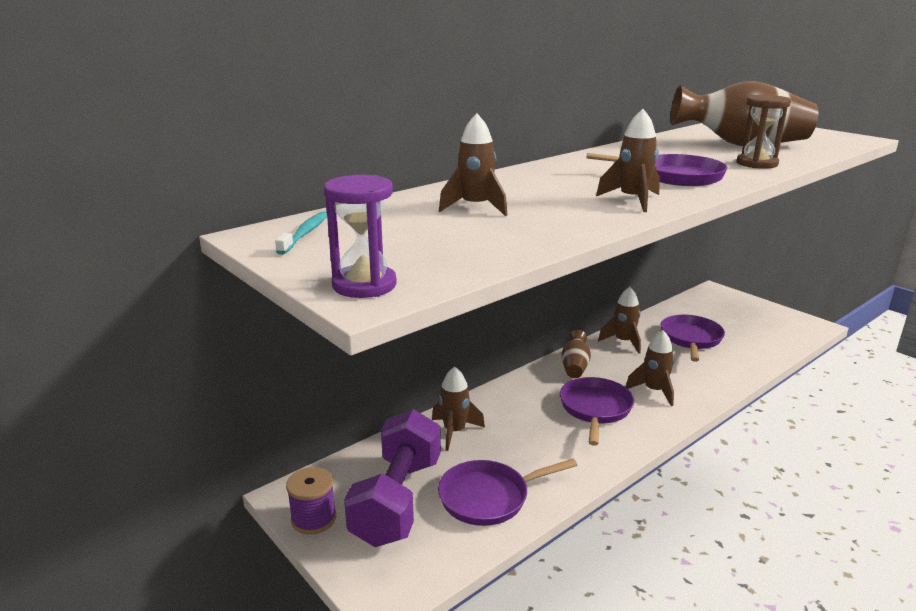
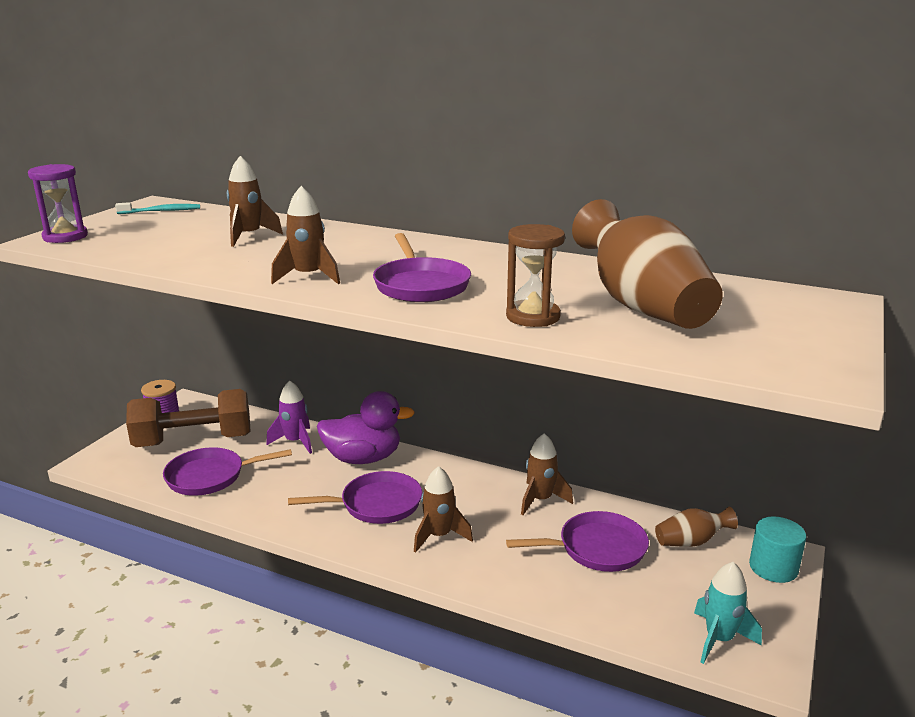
camera: 65 degrees right, 0 degrees up
(397, 500) = (193, 441): purple dumbbell -> brown dumbbell
(454, 432) = (295, 442): brown rocket -> purple rocket
(488, 497) = (210, 476): purple pan -> purple pan turned 60 degrees counterclockwise
(514, 400) = (363, 458): none -> purple duck
(575, 367) = (454, 479): brown vase -> brown vase (691, 541)
(726, 297) = (773, 567): none -> turquoise cylinder
(789, 330) = (719, 639): none -> turquoise rocket

